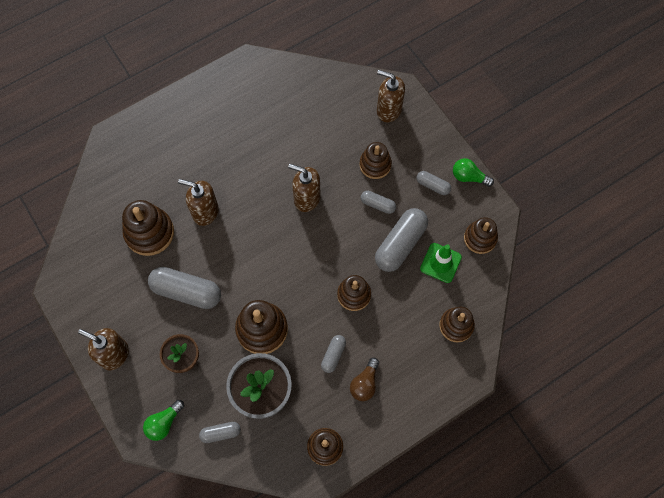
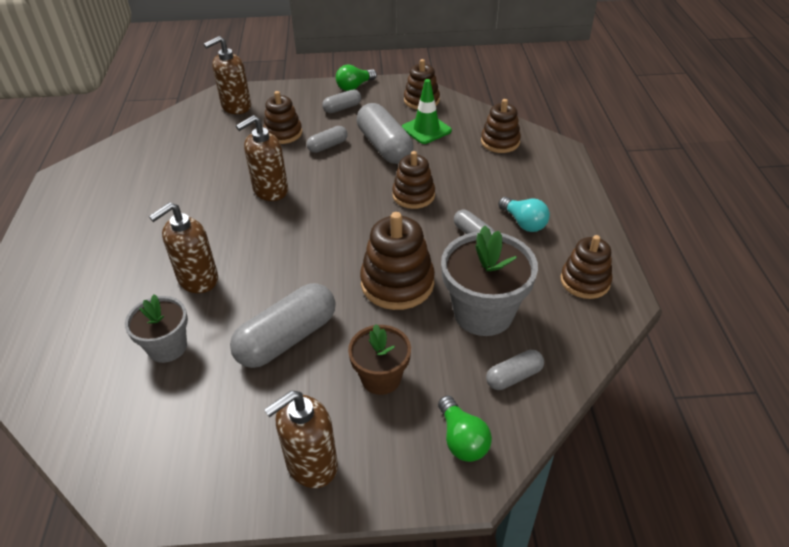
camera: 60 degrees left, 25 degrees down
(149, 233) = (167, 347): brown stacking toy -> grey flower pot
(221, 433) = (514, 377): grey capsule -> grey capsule turned 45 degrees clockwise
(365, 383) = (524, 223): brown light bulb -> turquoise light bulb

